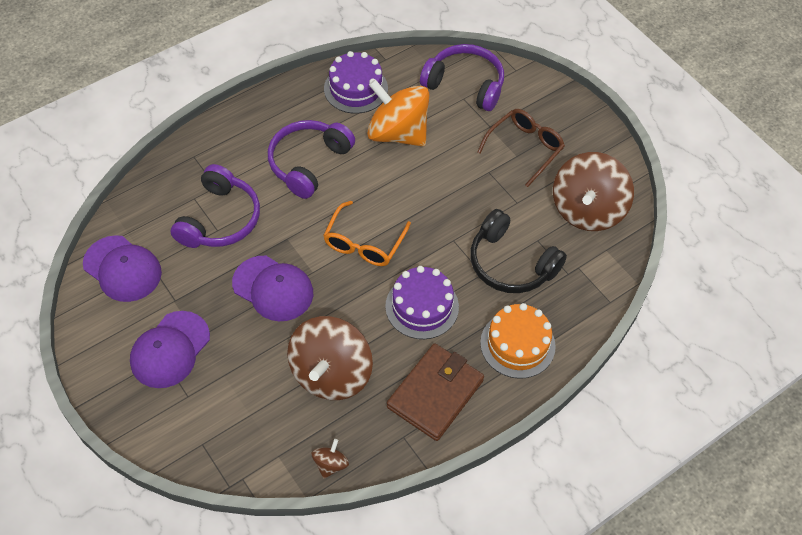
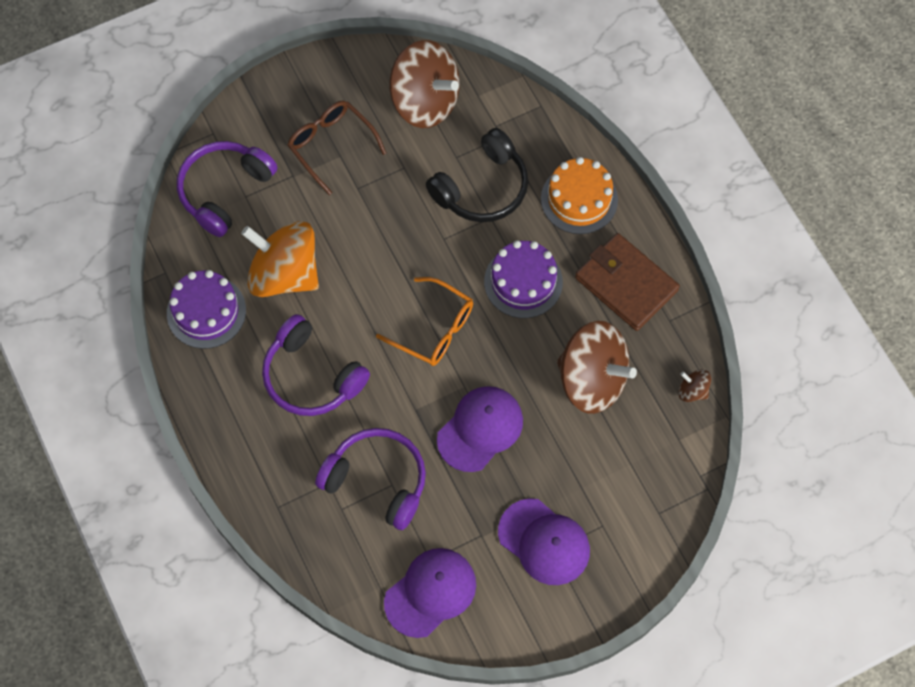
camera: 80 degrees left, 10 degrees up
(398, 133) = (284, 274): orange spinning top -> orange spinning top turned 75 degrees clockwise

